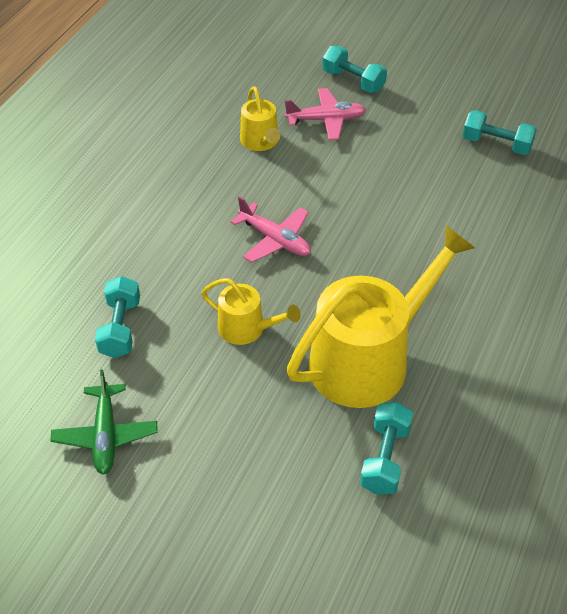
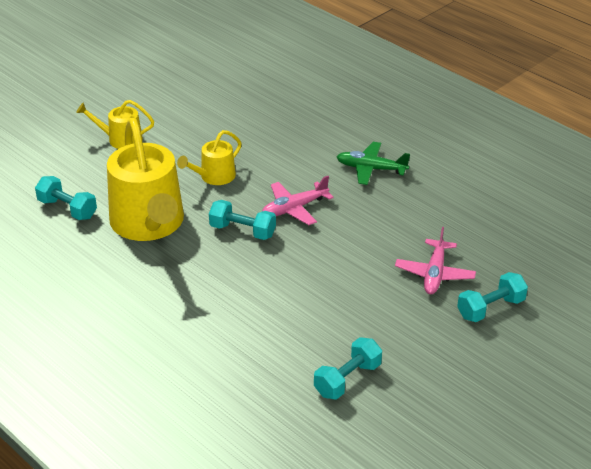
camera: 110 degrees right, 10 degrees down
(105, 436) = (168, 109): green plane -> green plane (370, 169)
(120, 328) = (250, 126): turquoise dumbbell -> turquoise dumbbell (242, 231)
(261, 142) = (419, 227): yellow watering can -> yellow watering can (120, 139)

